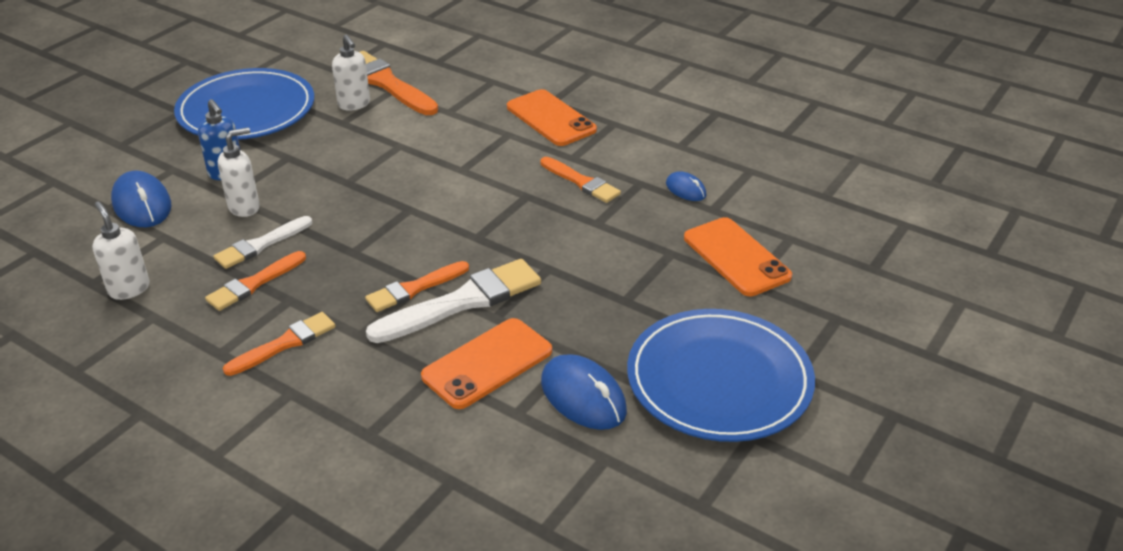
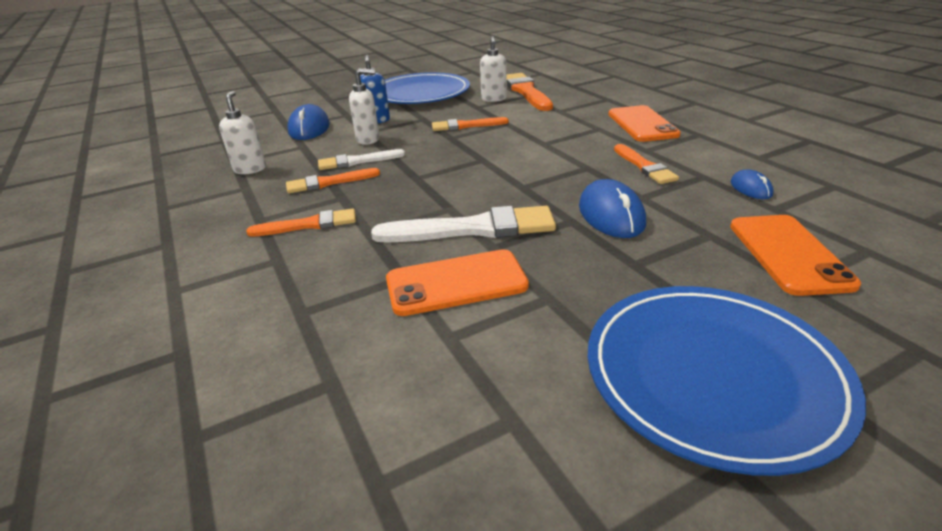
camera: 30 degrees right, 5 degrees down
(414, 288) = (441, 210): orange brush -> orange brush (466, 126)
(583, 397) = (531, 342): blue mouse -> blue mouse (611, 215)

